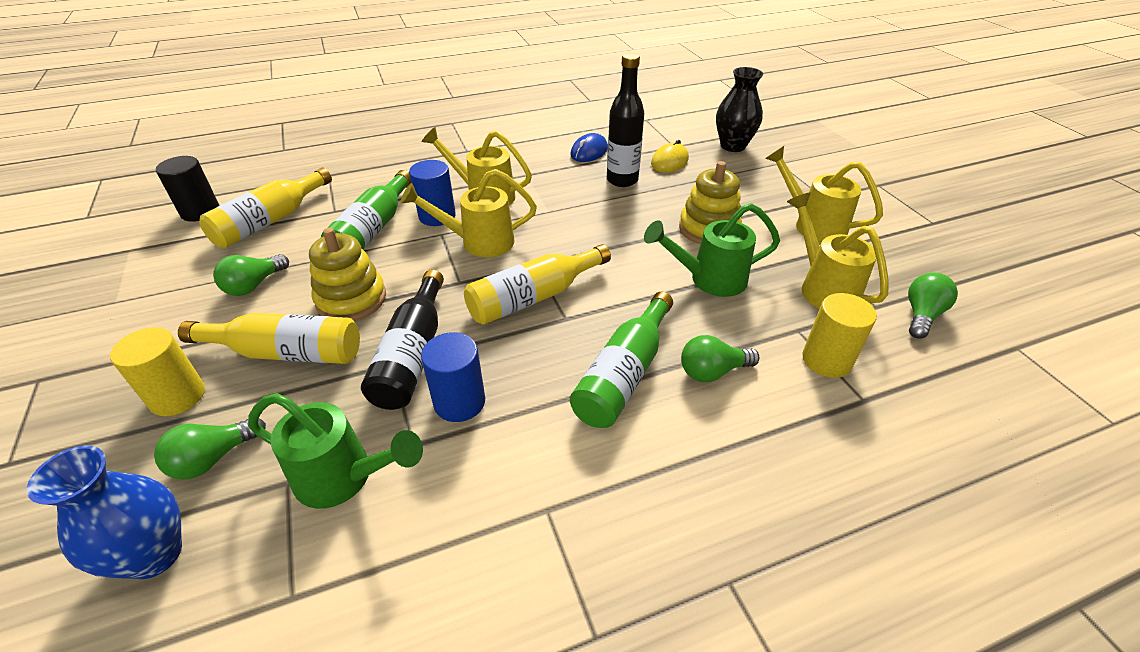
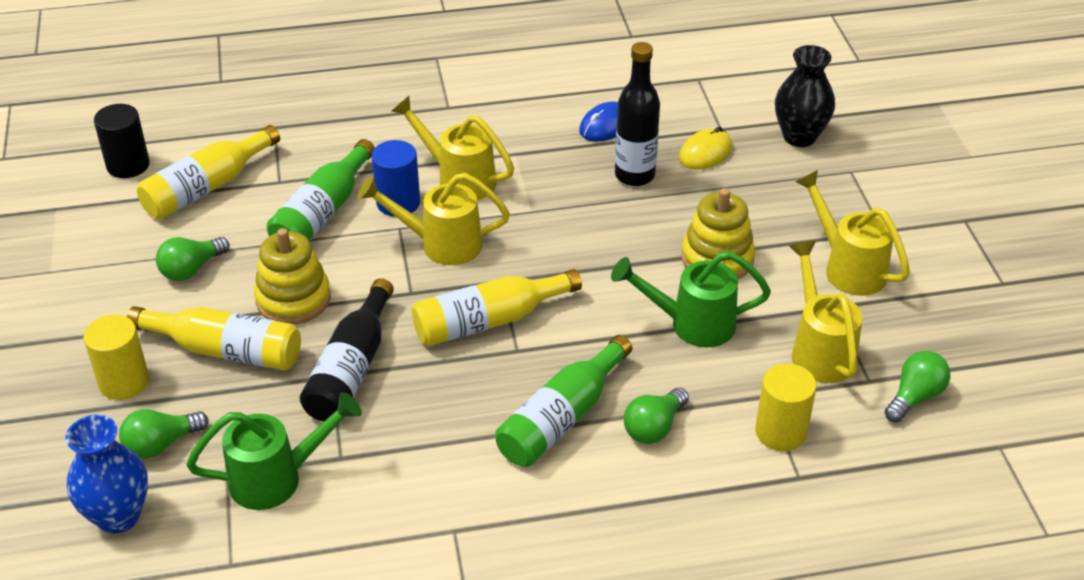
camera: 10 degrees right, 0 degrees up
(345, 478) = (278, 478): green watering can -> green watering can turned 45 degrees counterclockwise
(459, 402) = (391, 423): blue cylinder -> none
(712, 371) = (654, 427): green light bulb -> green light bulb turned 45 degrees counterclockwise

